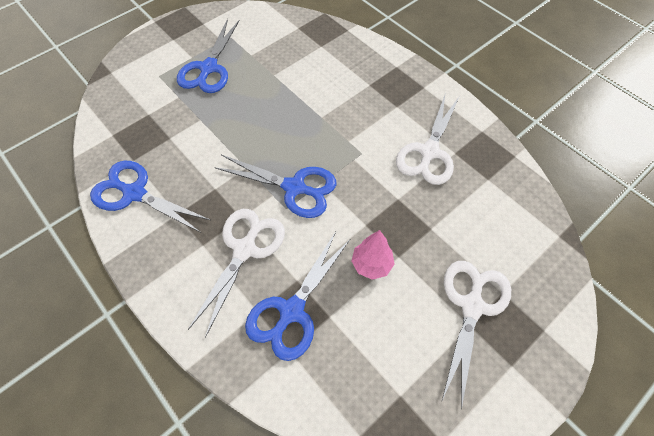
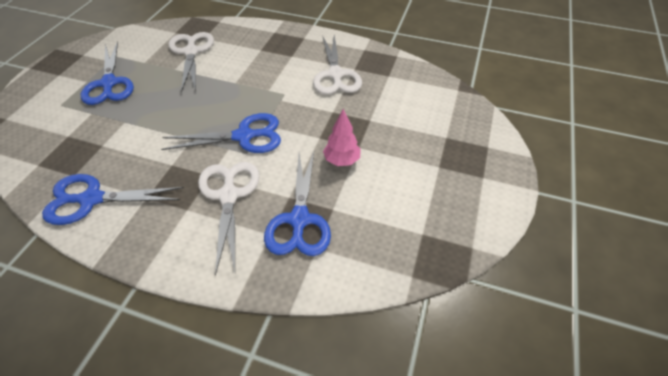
camera: 30 degrees left, 10 degrees down
(472, 306) = (432, 154): white scissors -> white scissors (191, 52)

